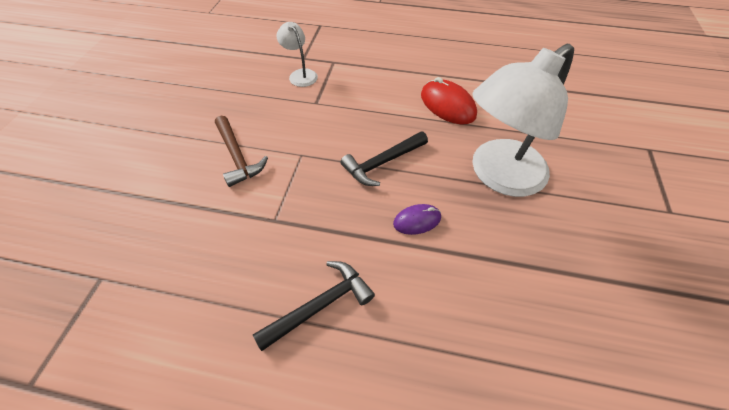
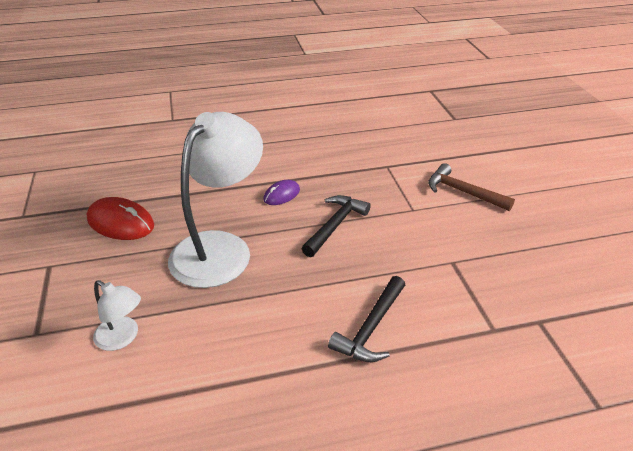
camera: 155 degrees right, 15 degrees down
(300, 74) = (510, 292): white lamp -> white lamp (123, 338)
(321, 305) = (319, 142): black hammer -> black hammer (371, 328)
(447, 105) = (299, 312): red mouse -> red mouse (121, 222)

